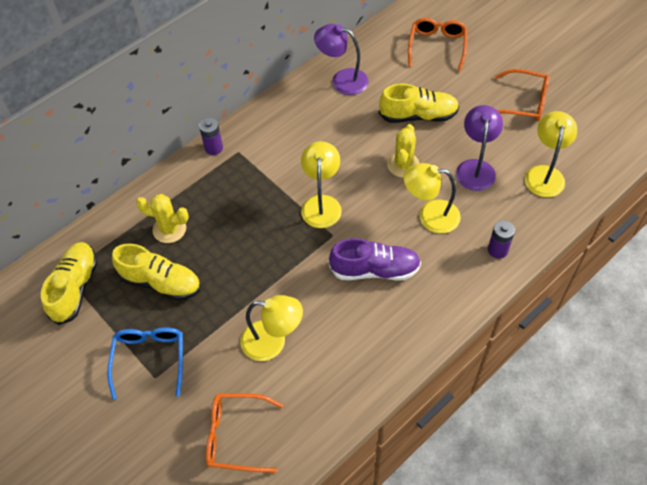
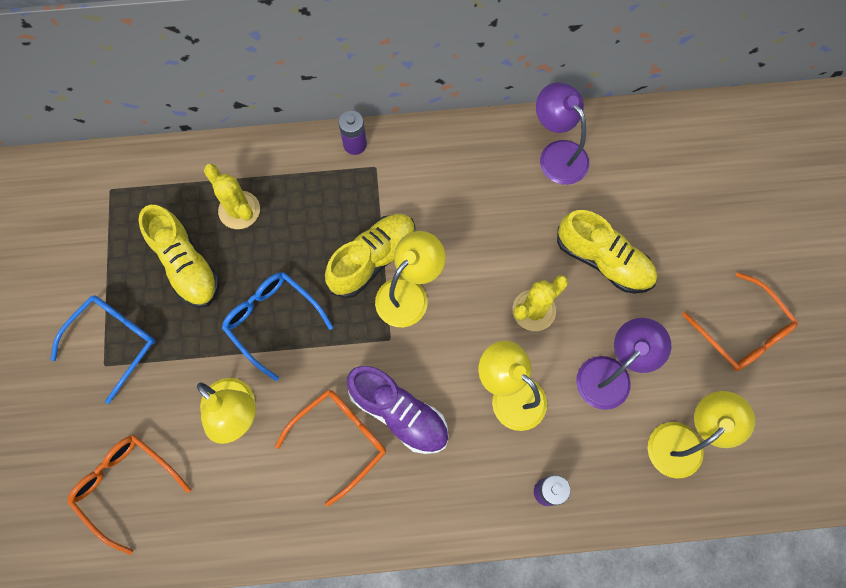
camera: 35 degrees right, 15 degrees up
(75, 288) = (107, 211): yellow shoe -> yellow shoe (373, 259)
(249, 275) = (273, 321): none -> blue glasses
(437, 47) = (703, 185): orange glasses -> orange glasses (339, 440)

